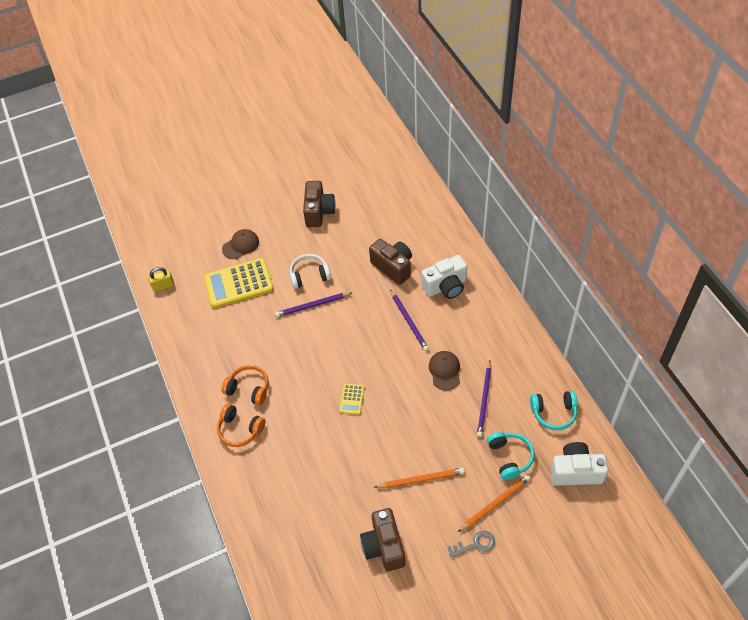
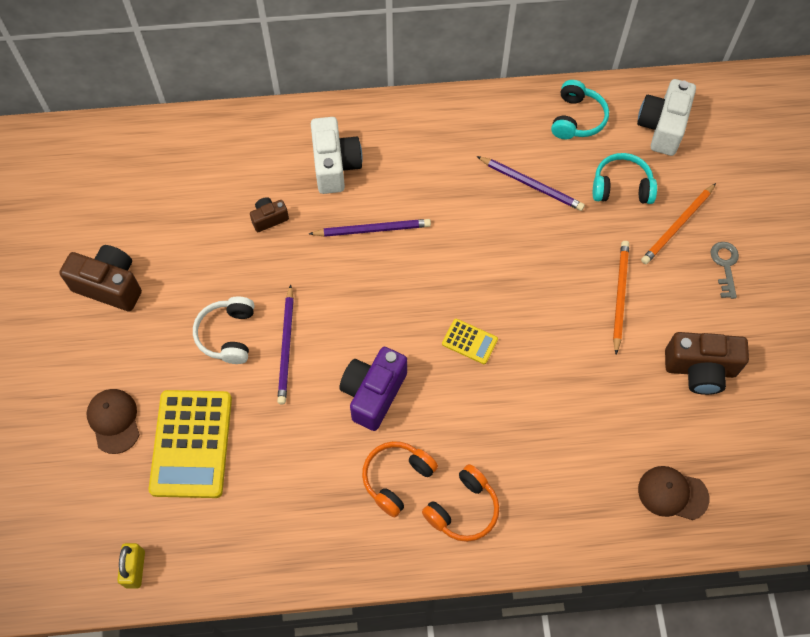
camera: 75 degrees left, 10 degrees up
(298, 359) = (373, 393): none -> purple camera
(393, 267) = (269, 219): brown camera -> brown camera, size x0.53
(445, 371) = (470, 214): brown cap -> brown cap (672, 493)
(495, 503) = (678, 225): orange pencil -> orange pencil turned 120 degrees counterclockwise

